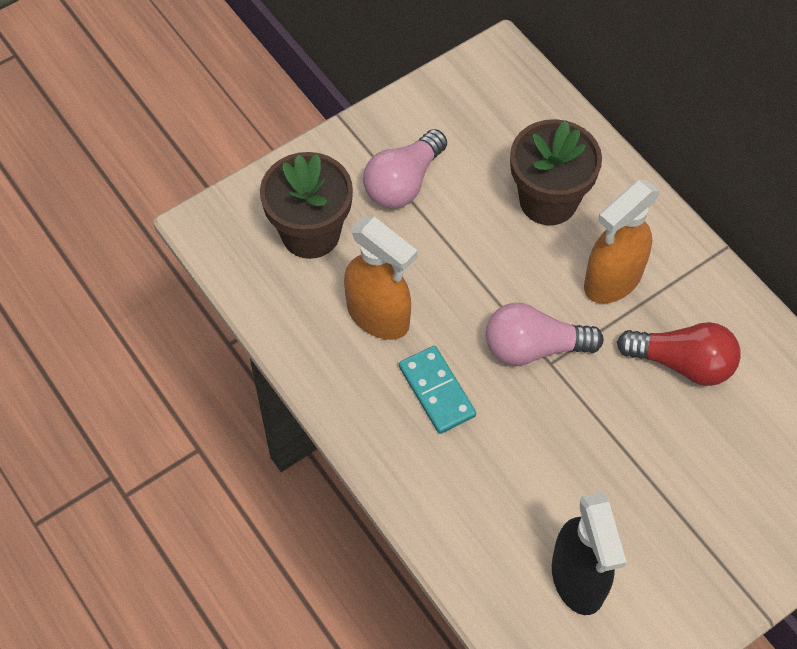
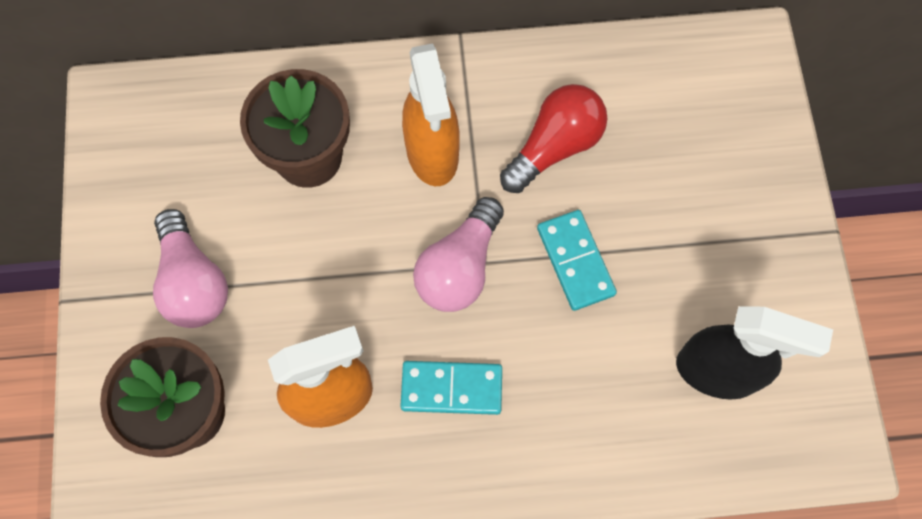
camera: 60 degrees left, 10 degrees up
(596, 427) = (575, 261): none -> turquoise domino

